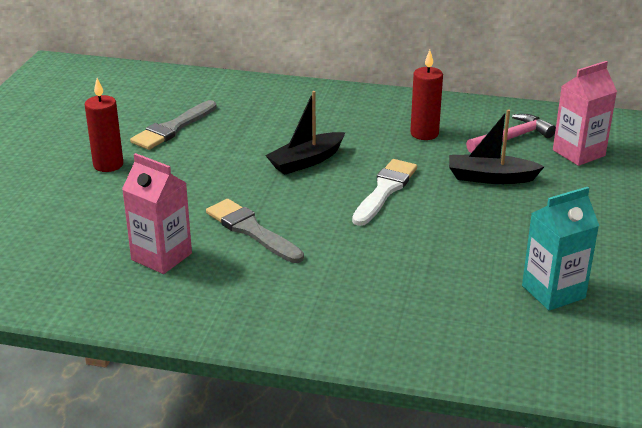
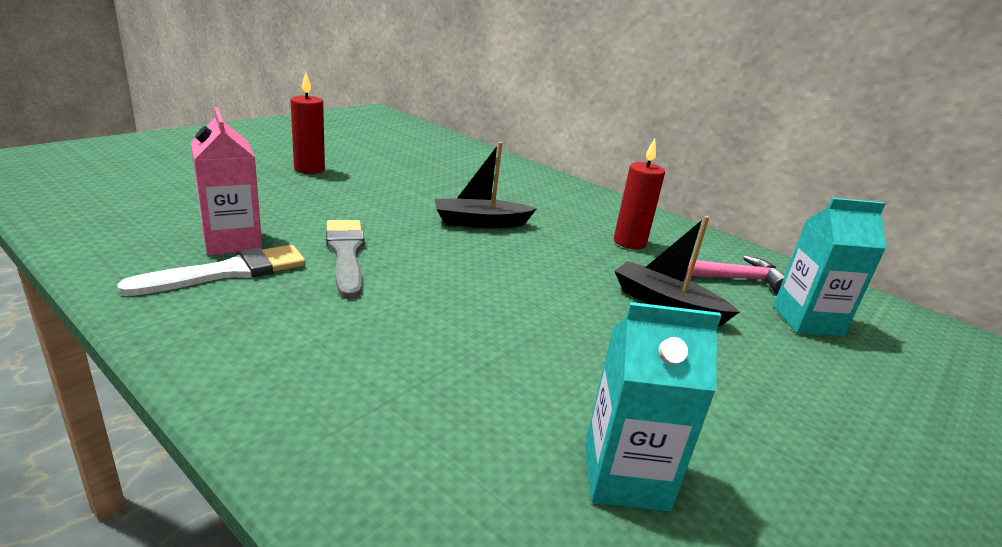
camera: 25 degrees right, 5 degrees down
(173, 128) = (399, 166): grey brush -> none
(385, 190) = (528, 272): white brush -> white brush (228, 272)
(578, 153) = (807, 321): pink carton -> turquoise carton

